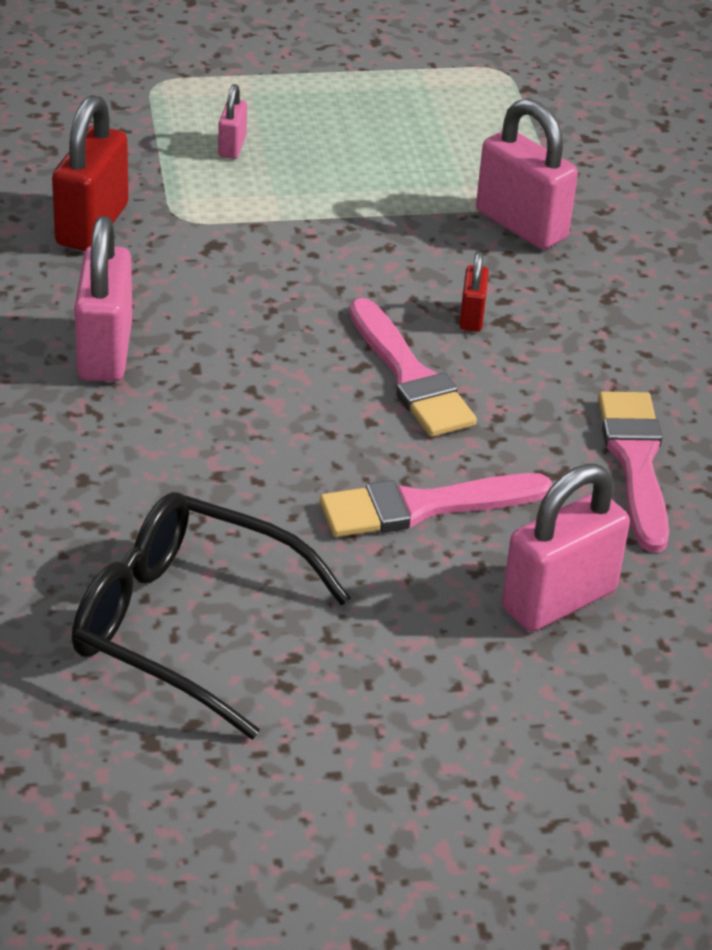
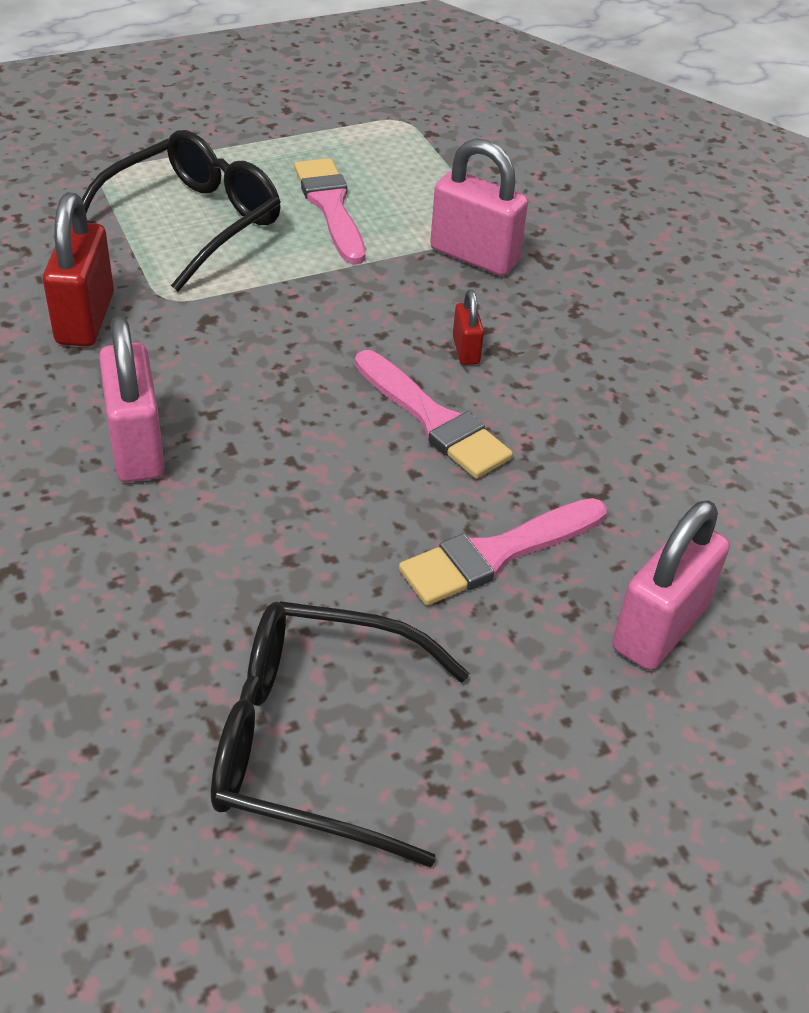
camera: 15 degrees left, 5 degrees up
(232, 146) = (193, 222): pink padlock -> black glasses
(635, 463) = (666, 468): pink brush -> pink brush (330, 207)

